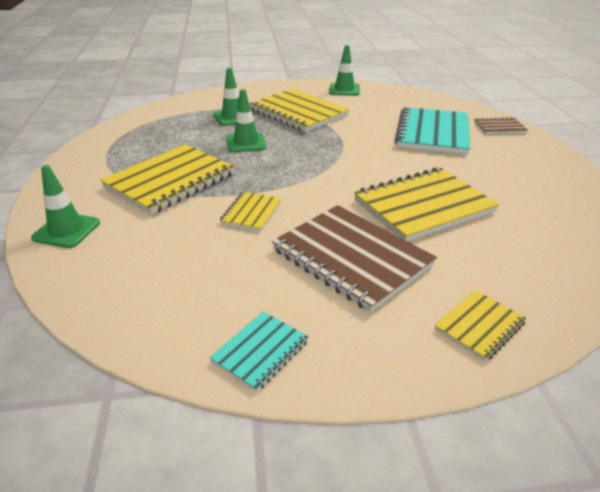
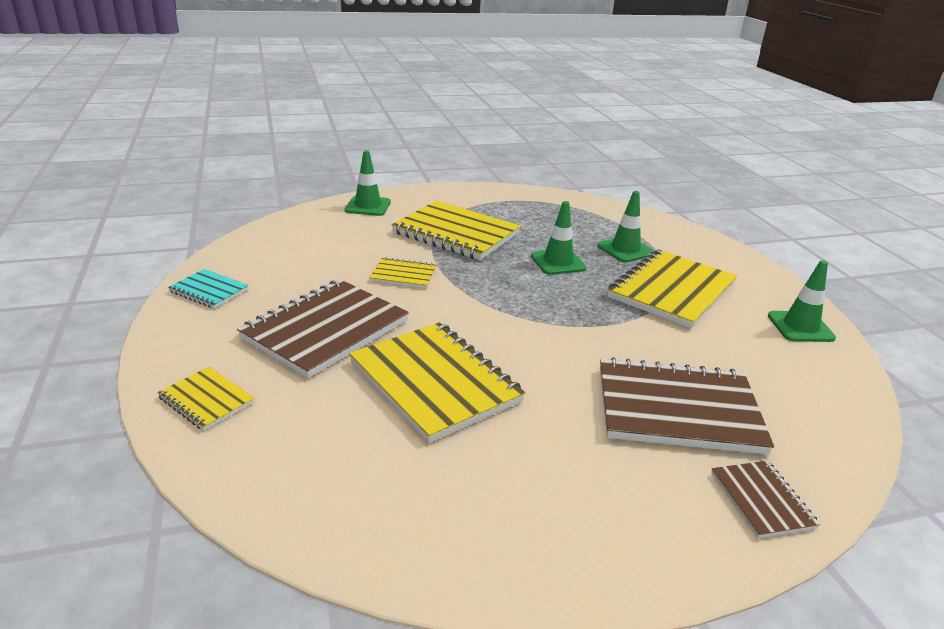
camera: 80 degrees right, 5 degrees down
(432, 133) = (677, 409): turquoise notebook -> brown notebook

